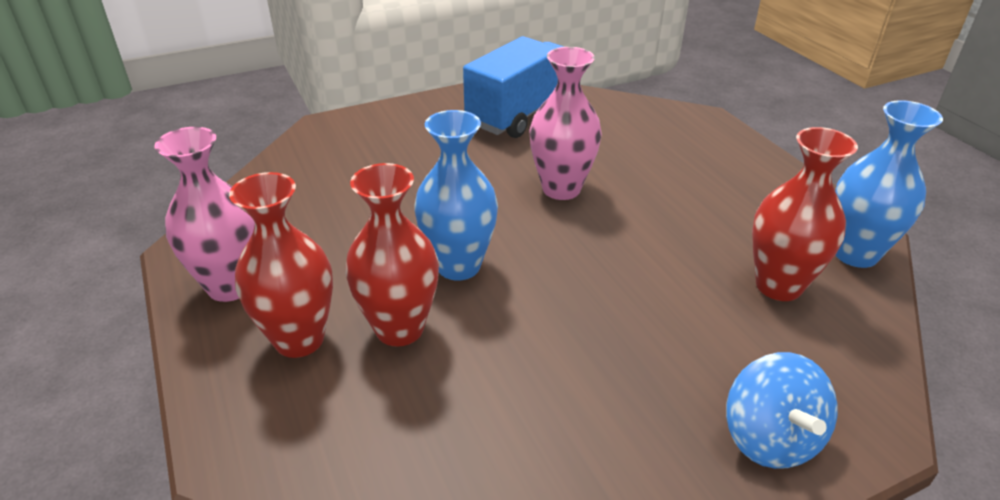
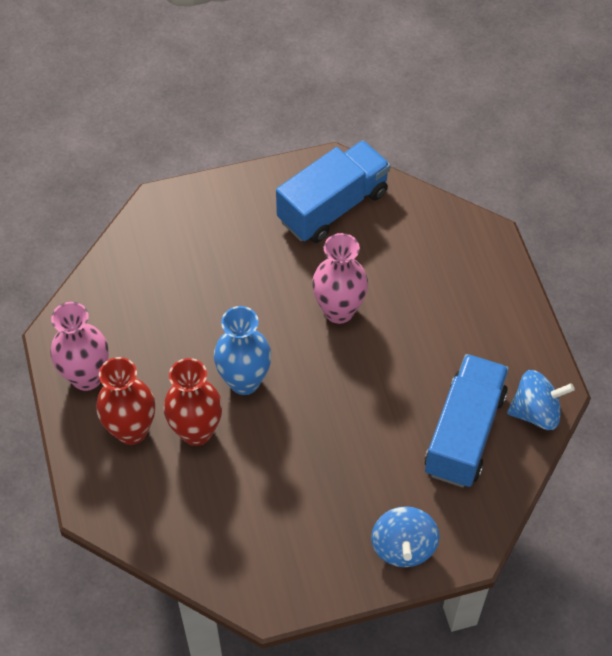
camera: 10 degrees right, 20 degrees up
(778, 286) = (464, 433): red vase -> blue truck
(855, 254) = (536, 412): blue vase -> blue spinning top

